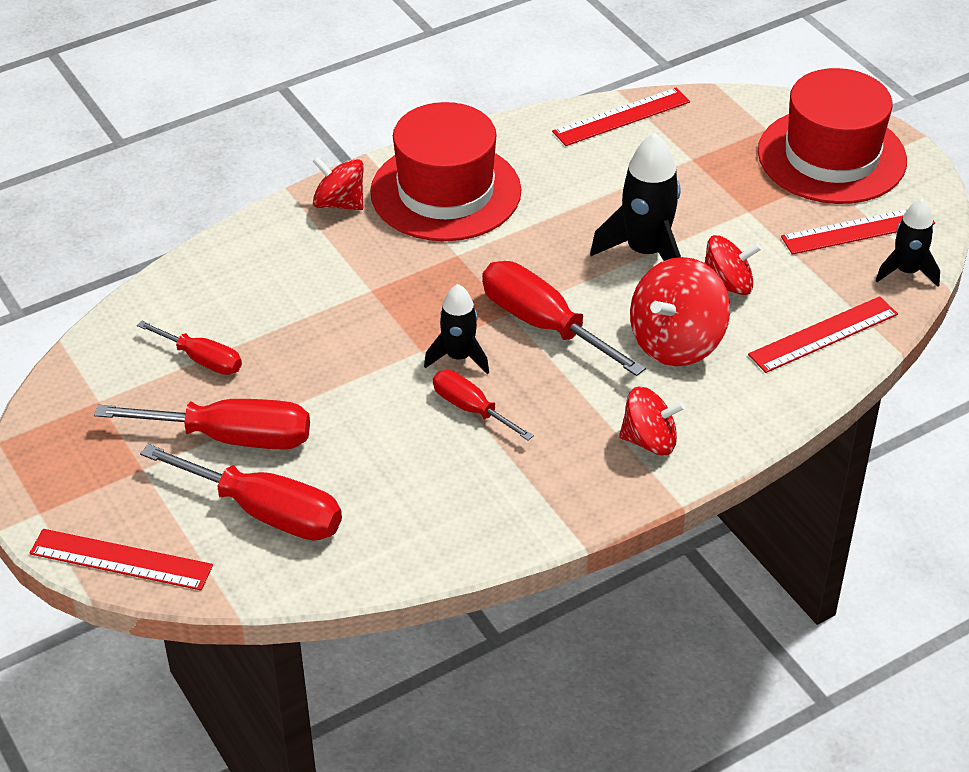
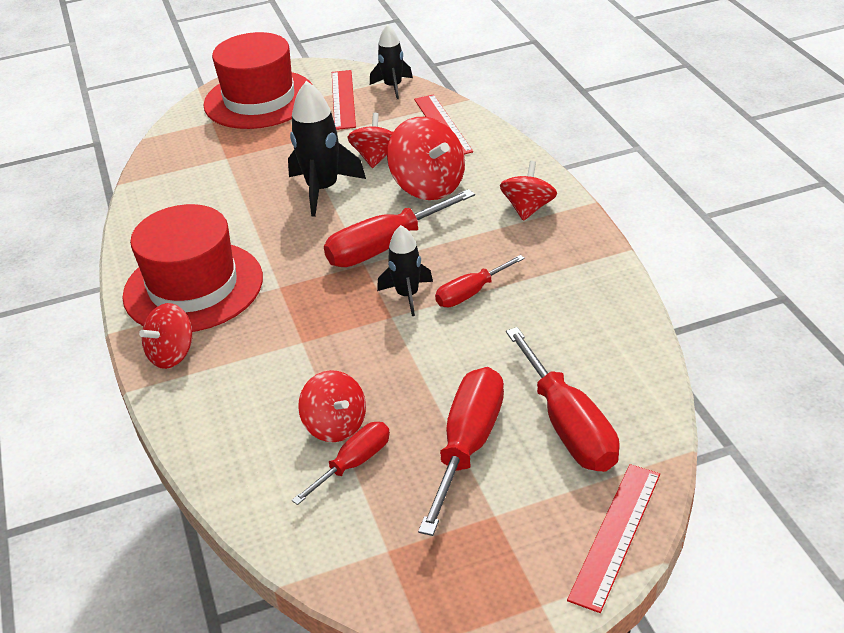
camera: 75 degrees left, 5 degrees down
(252, 337) = (335, 425): none -> red spinning top
(266, 512) = (568, 426): red screwdriver -> red screwdriver turned 120 degrees clockwise
(621, 117) = (154, 185): red ruler -> none

